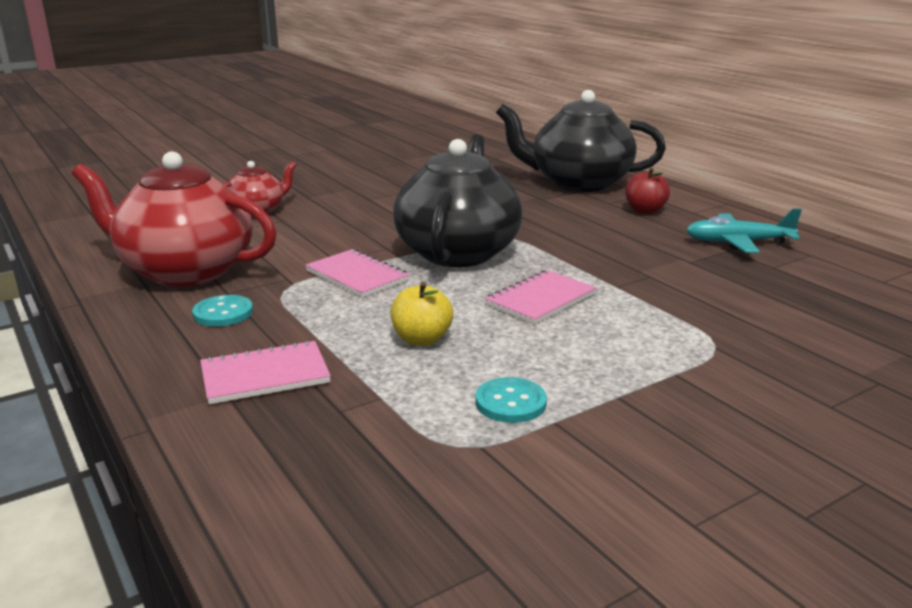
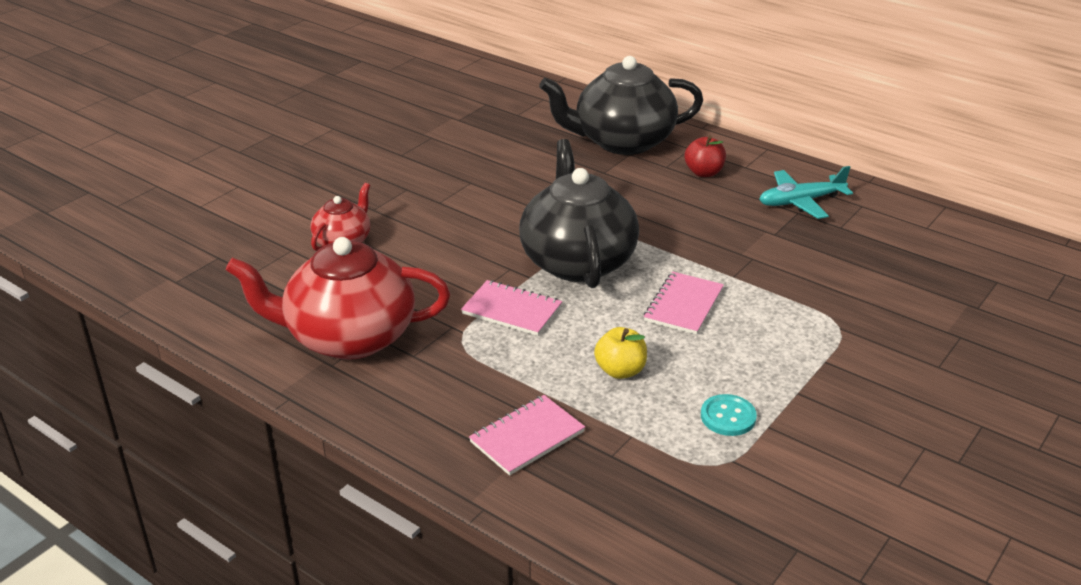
camera: 20 degrees left, 10 degrees up
(223, 313) = (432, 380): turquoise button -> none

